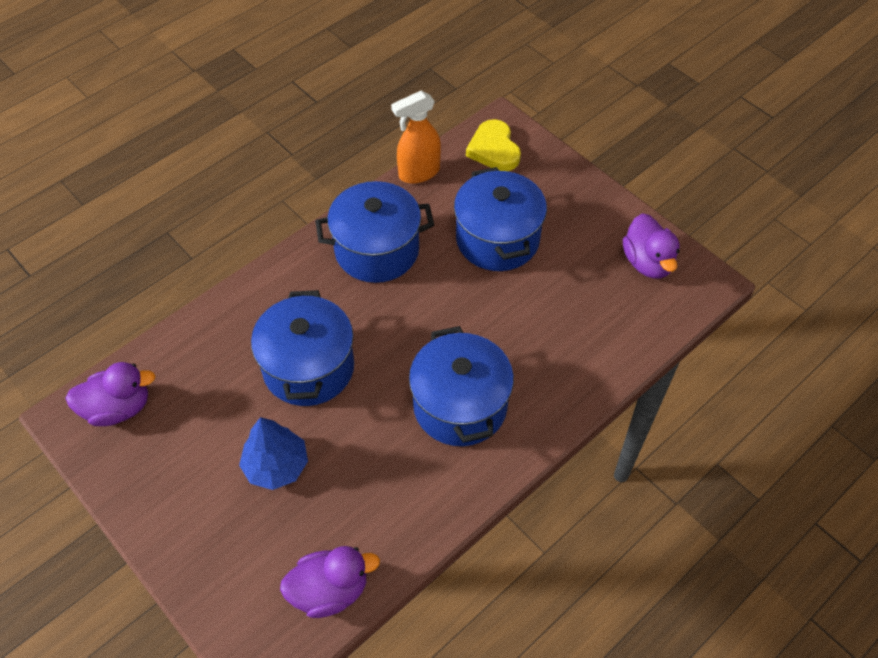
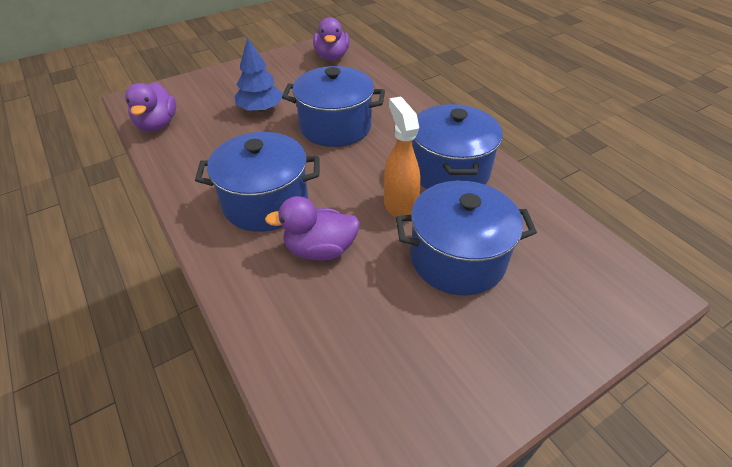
camera: 100 degrees right, 10 degrees down
(418, 173) = (553, 209): orange spray bottle -> orange spray bottle (399, 206)
(494, 149) = (602, 278): yellow heart -> none
(647, 262) = (405, 416): purple duck -> purple duck (320, 249)

